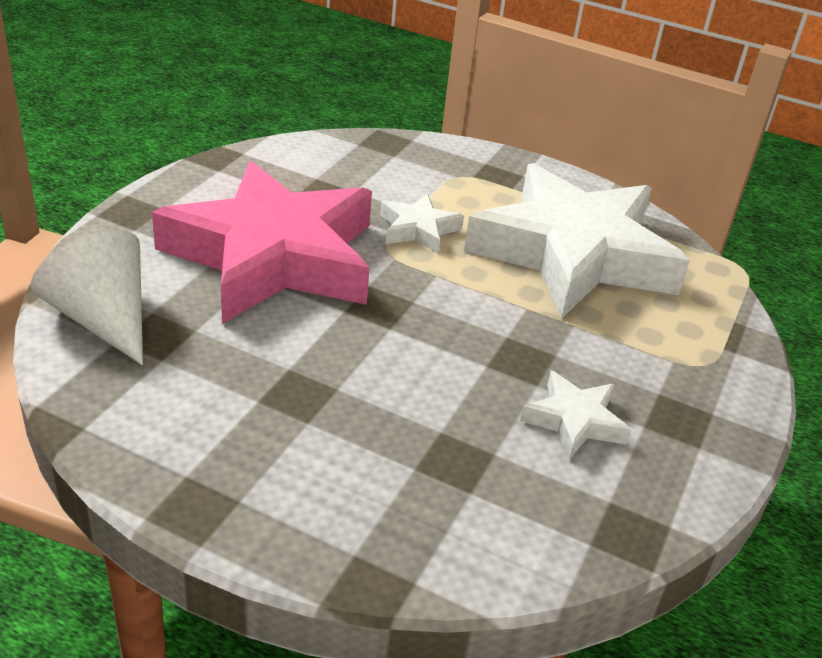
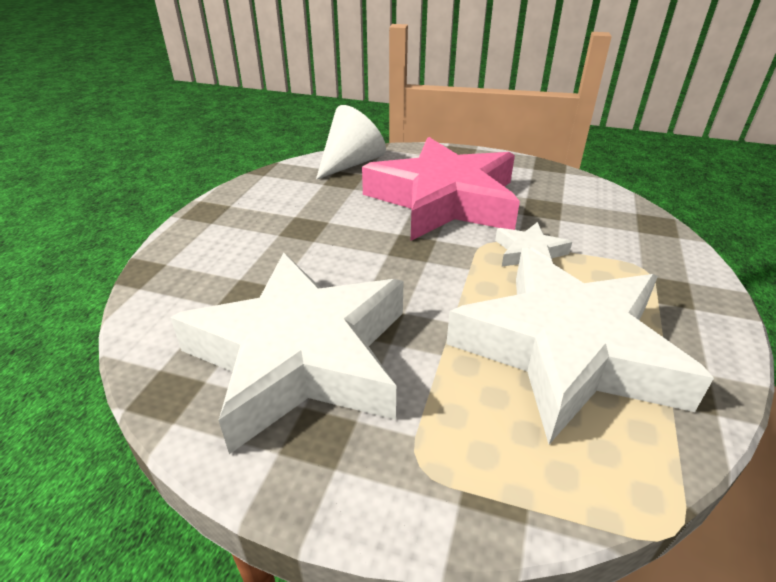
camera: 85 degrees right, 0 degrees up
(574, 421) = (301, 356): white star -> white star, size x2.47

